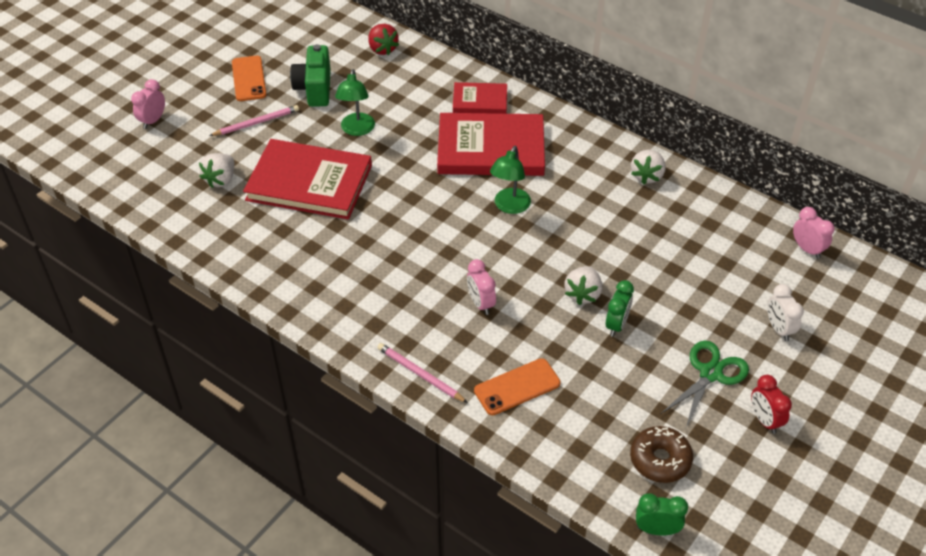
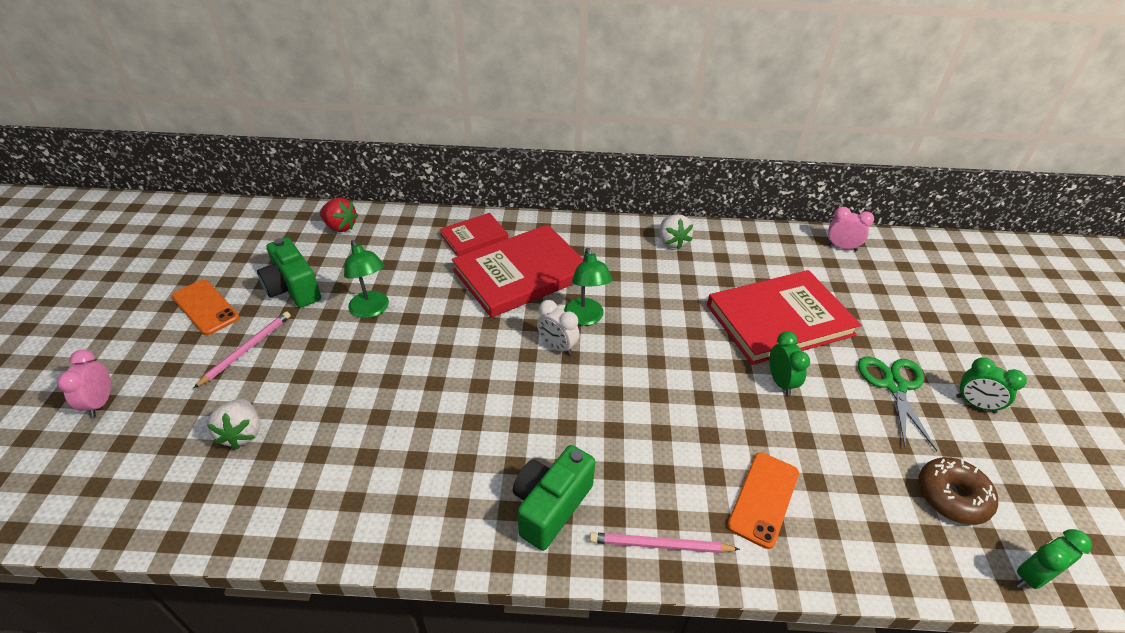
camera: 35 degrees left, 5 degrees down
(309, 183) = (358, 387): red book -> red book (779, 320)
(371, 317) = (550, 506): none -> green camera
(481, 303) = (647, 427): pink clock -> none
(583, 294) = (725, 368): white strawberry -> none
(764, 420) = (975, 404): red clock -> green clock
(779, 329) = (894, 319): white clock -> white clock (557, 347)

